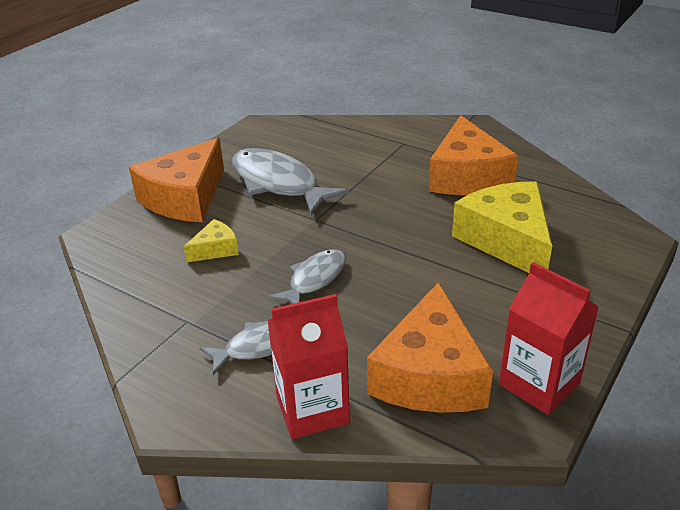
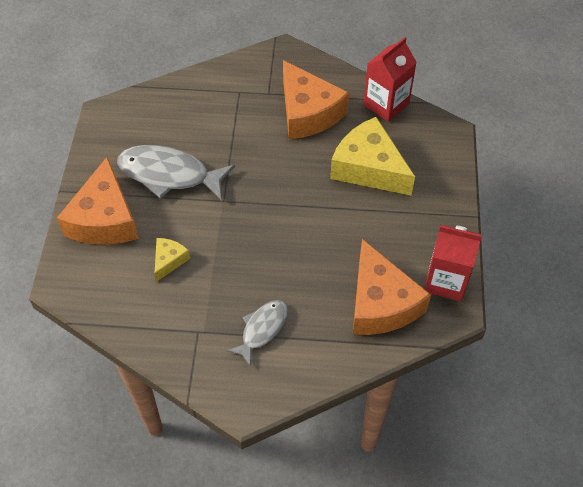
camera: 30 degrees left, 20 degrees up
(312, 409) = (327, 360): red carton -> red carton (386, 104)
(314, 279) = (260, 258): grey fish -> none

